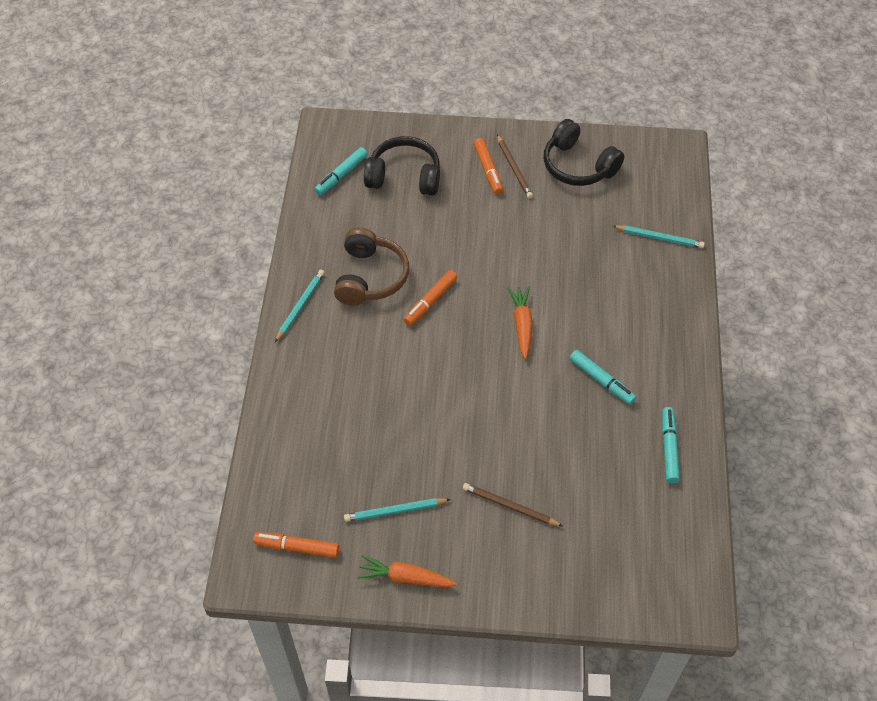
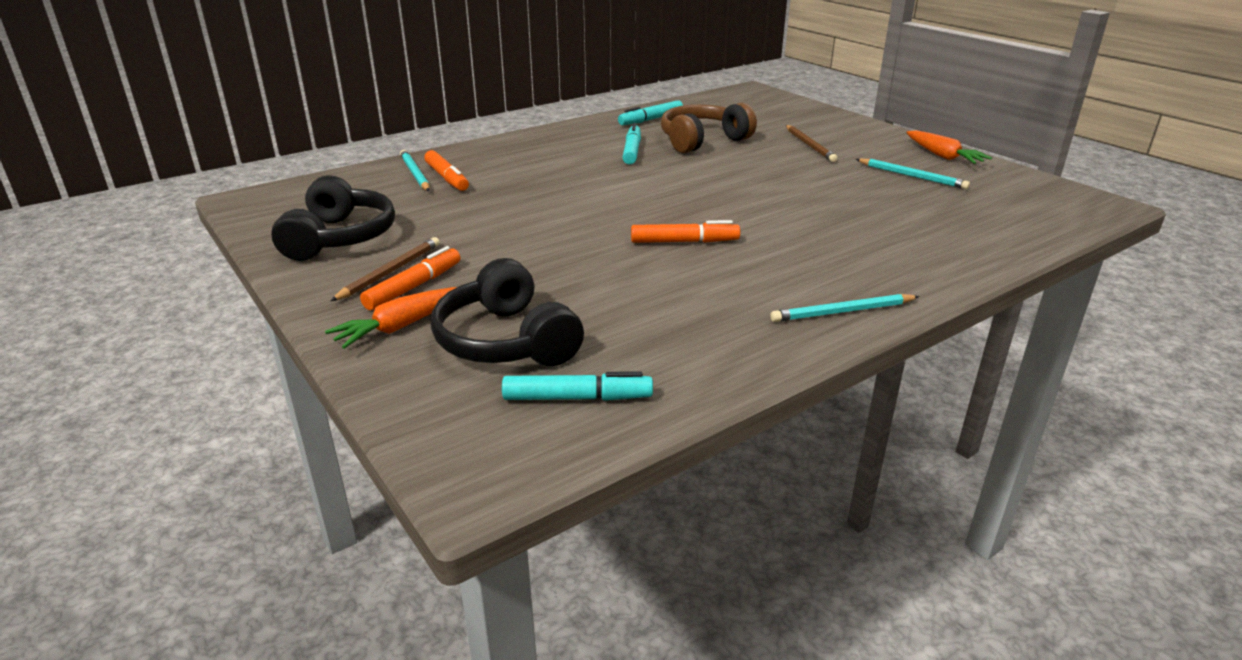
camera: 130 degrees left, 25 degrees down
(297, 547) = (1033, 196): orange marker -> orange marker (447, 178)
(370, 277) = (717, 288): brown headphones -> brown headphones (702, 141)
(522, 325) = (630, 193): orange carrot -> orange carrot (401, 326)

